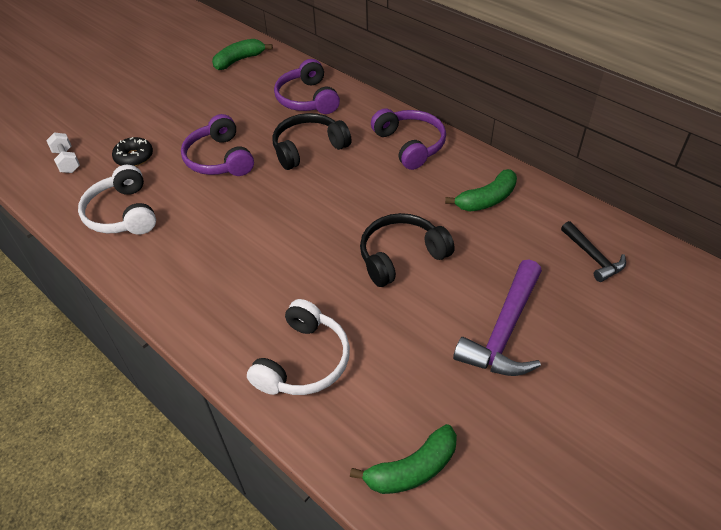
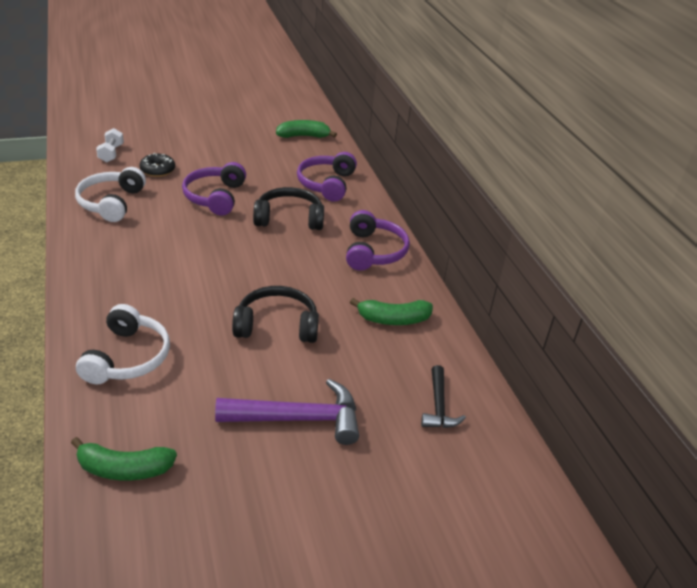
camera: 25 degrees right, 10 degrees down
(304, 361) = (128, 357): white headphones -> white headphones turned 45 degrees counterclockwise
(504, 331) = (299, 419): purple hammer -> purple hammer turned 150 degrees counterclockwise

